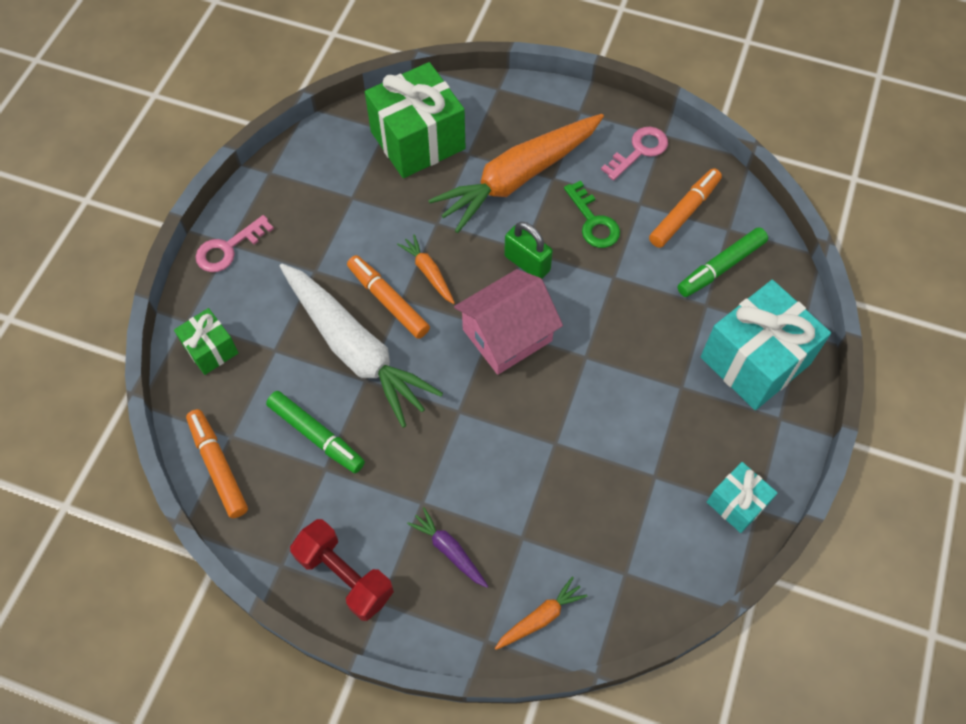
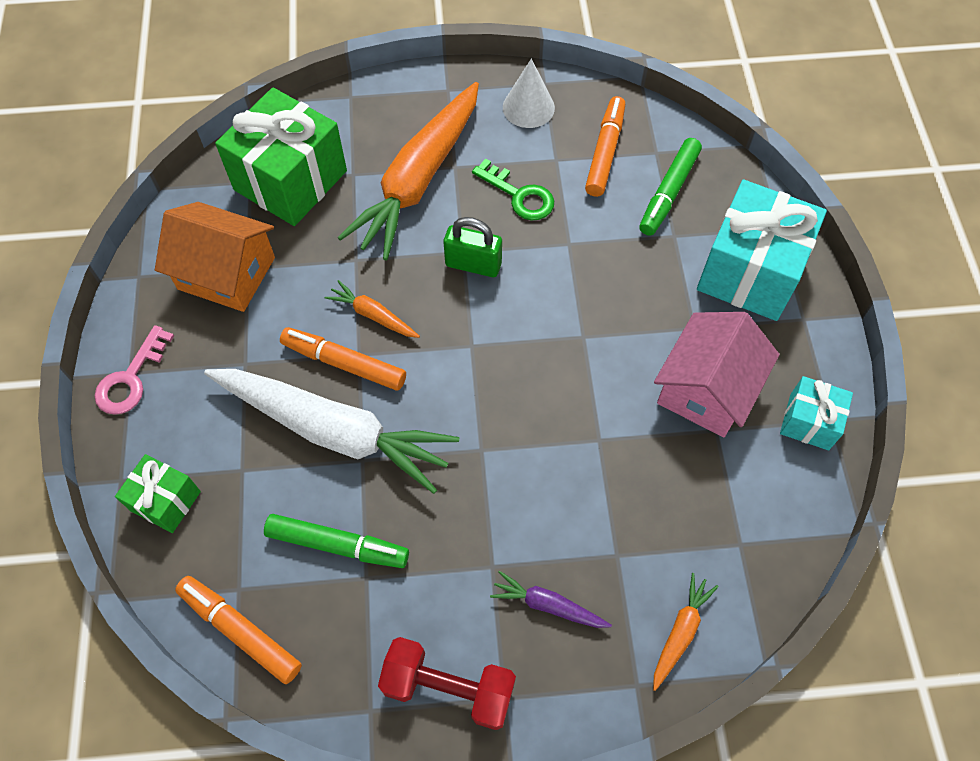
camera: 25 degrees left, 0 degrees up
(334, 195) = (226, 273): none -> orange house
(507, 335) = (491, 347): pink house -> pink house (706, 389)
(639, 151) = (528, 107): pink key -> white cone

